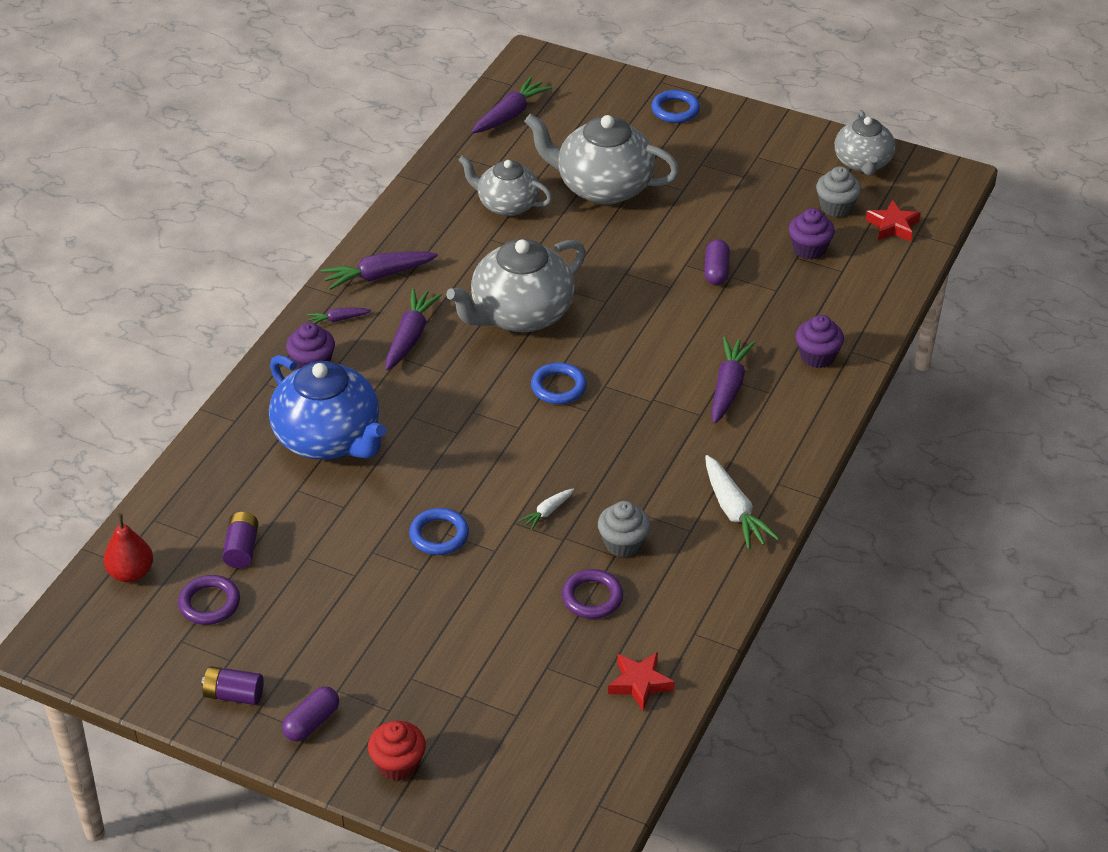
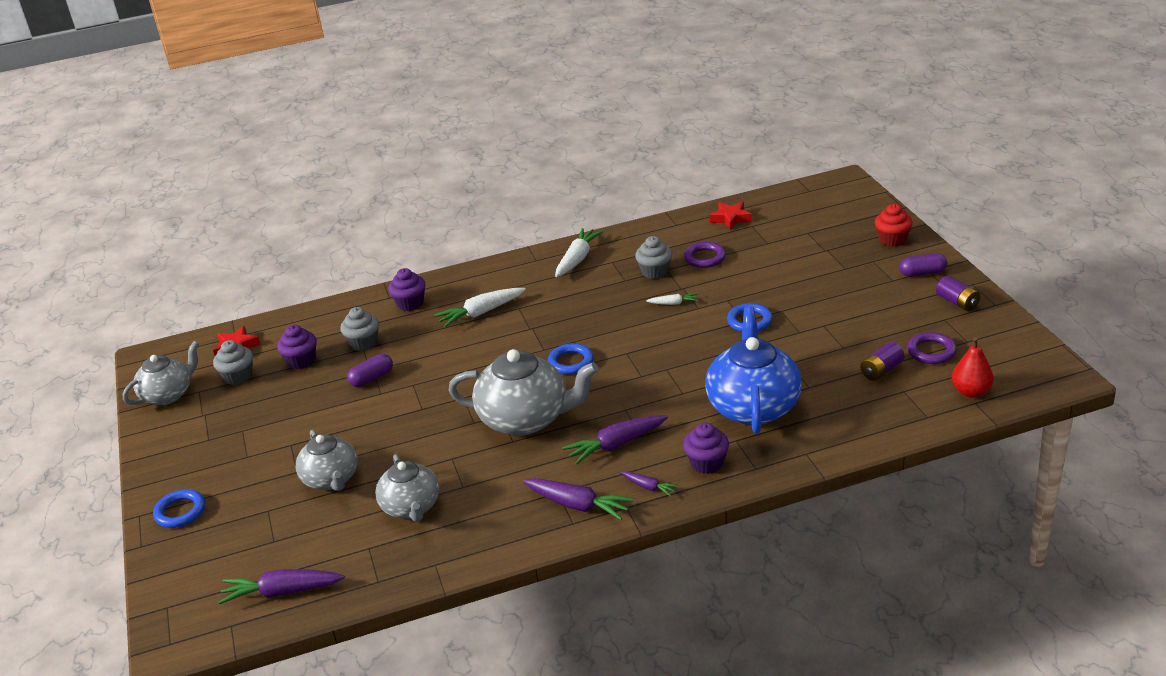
camera: 130 degrees left, 10 degrees down
(603, 187) = (331, 479): grey teapot -> grey teapot, size x0.63
(728, 387) = (481, 313): purple carrot -> white carrot
(785, 295) = (363, 343): none -> grey cupcake

